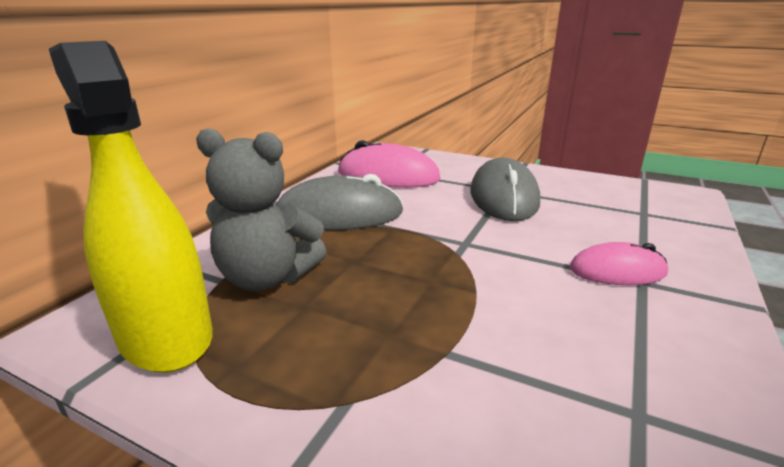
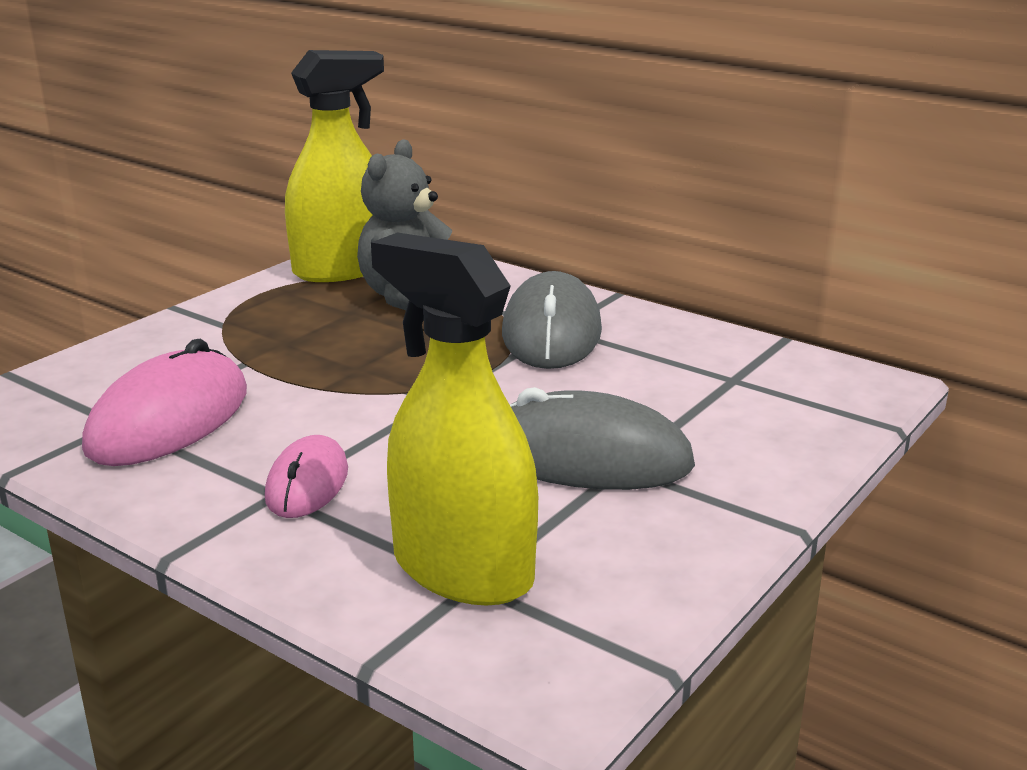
camera: 100 degrees right, 0 degrees up
(388, 176) = (705, 372): pink mouse -> pink mouse (168, 419)
(638, 215) = (462, 570): none -> yellow spray bottle

